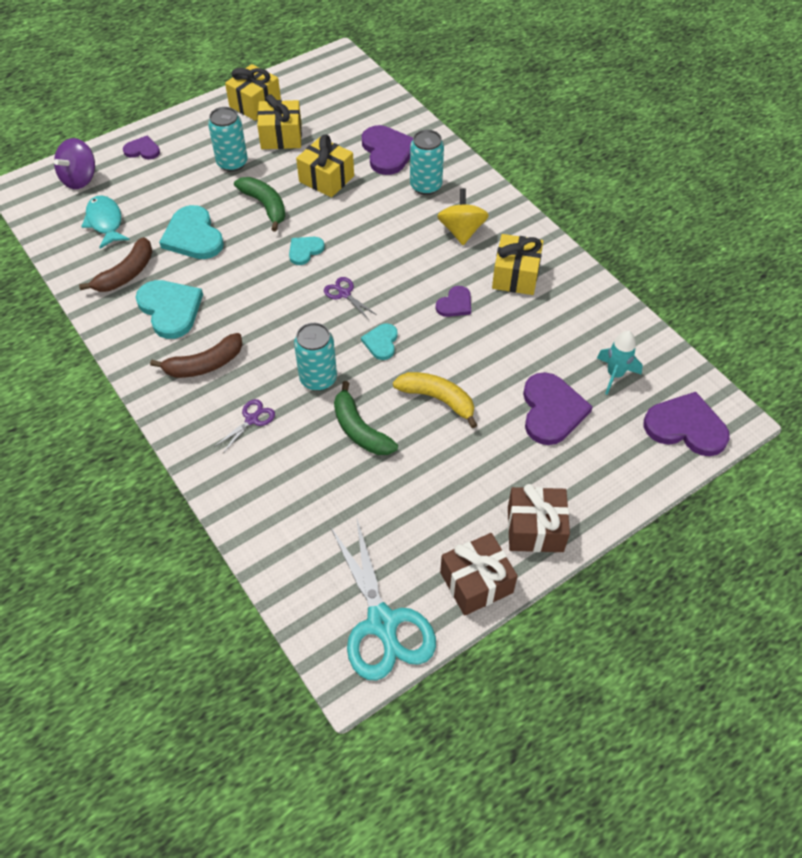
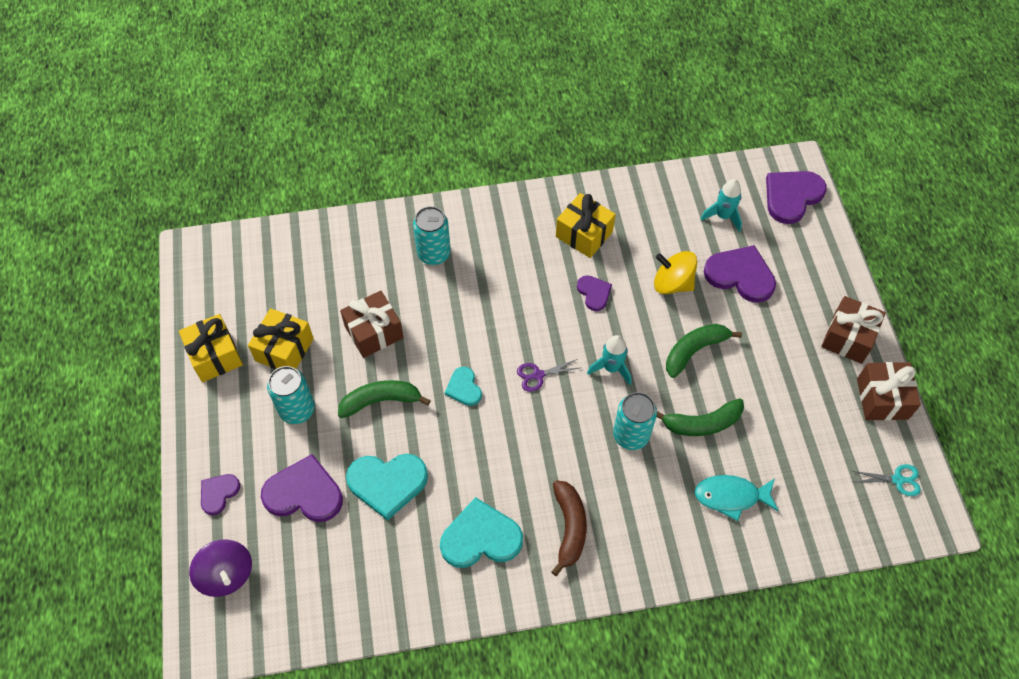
camera: 65 degrees left, 5 degrees up
(105, 222) = (315, 566): turquoise fish -> turquoise fish (731, 496)
(126, 274) = (408, 566): brown banana -> none
(252, 419) = (654, 507): purple scissors -> none
(326, 179) = (374, 332): yellow gift -> brown gift
(381, 342) = (611, 368): turquoise heart -> turquoise rocket
(382, 624) = (898, 480): turquoise scissors -> turquoise scissors, size x0.45
(387, 151) = (366, 265): purple heart -> purple heart (304, 493)
(438, 399) = (694, 350): yellow banana -> green banana
(461, 231) = (508, 250): yellow spinning top -> yellow spinning top (672, 283)

